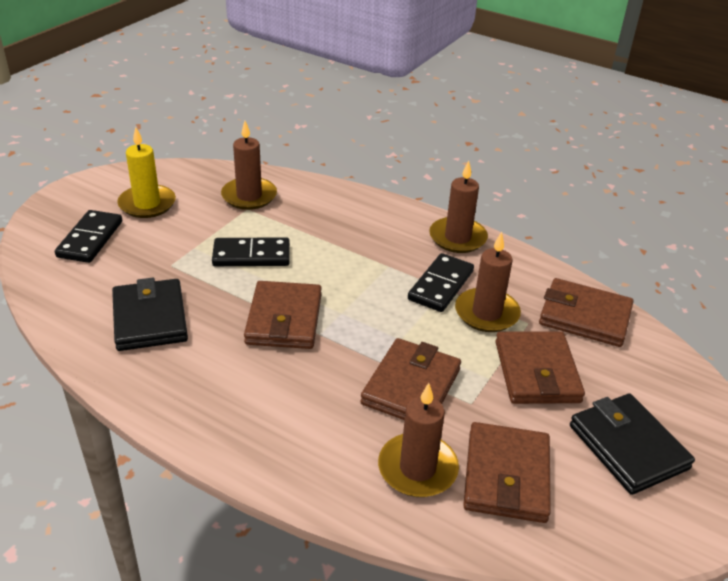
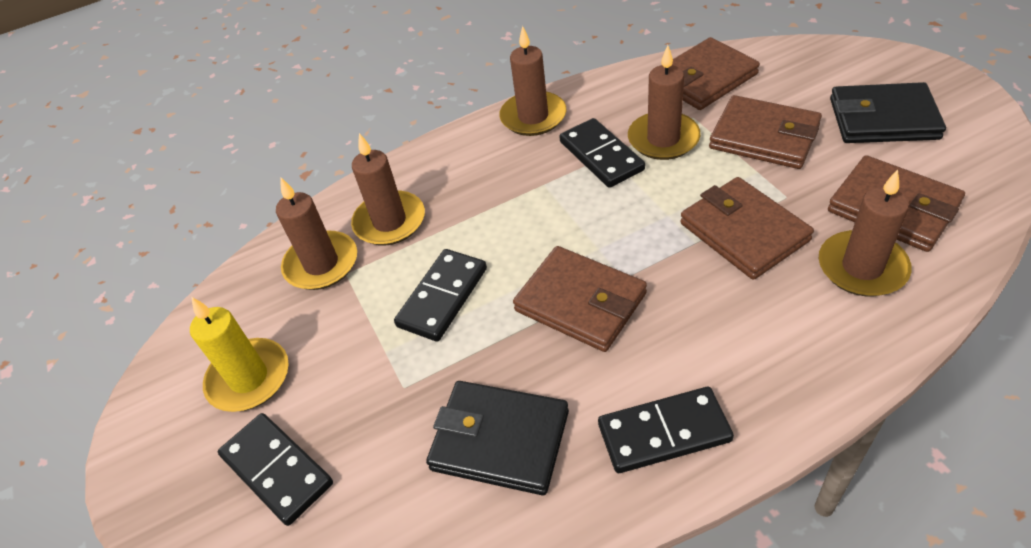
camera: 50 degrees left, 10 degrees up
(191, 393) = (664, 433): none -> black domino
(303, 209) = (389, 221): none -> brown candle

